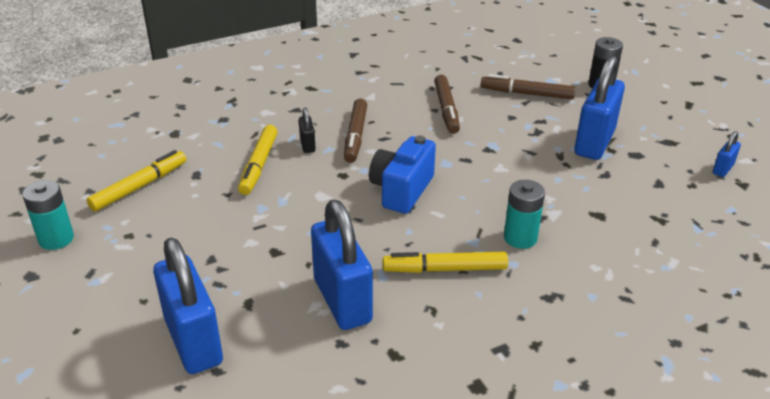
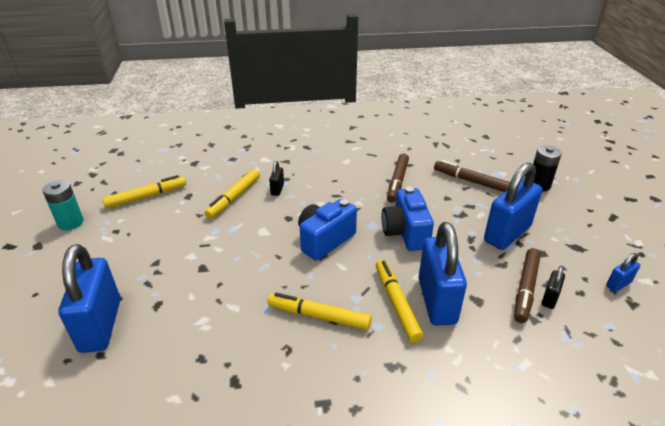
camera: 20 degrees right, 0 degrees up
(342, 300) = (224, 321): blue padlock -> blue padlock (436, 301)
(356, 135) = (316, 189): brown marker -> brown marker (526, 288)
(487, 163) = (405, 233): none -> blue camera
(520, 238) = (396, 304): turquoise battery -> yellow marker
(666, 197) = (549, 298): none -> black padlock

